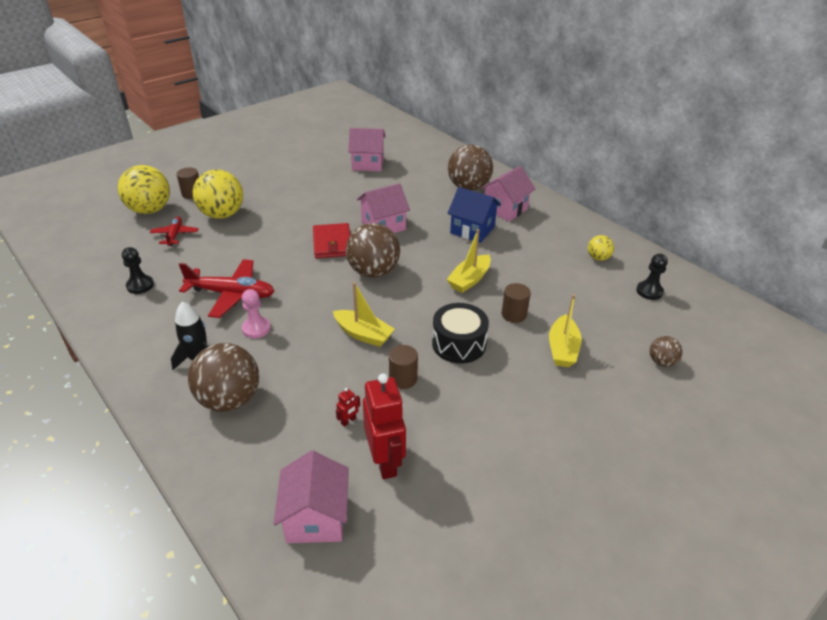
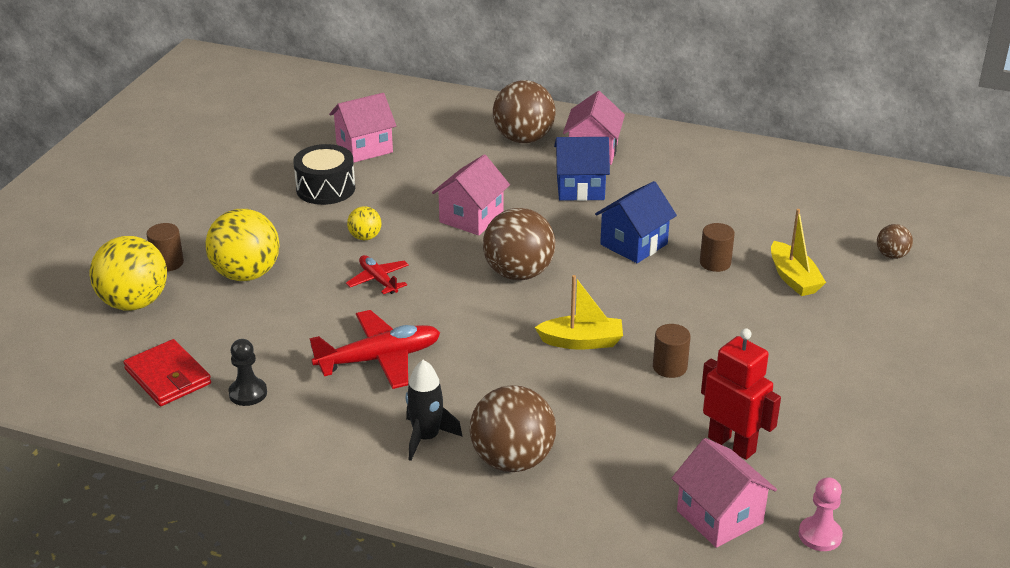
camera: 30 degrees left, 5 degrees down
(175, 235) = (214, 320): red plane -> red plane (378, 280)
(256, 328) = (455, 382): pink pawn -> pink pawn (820, 535)
(332, 243) = (433, 259): red wallet -> red wallet (168, 377)
(348, 421) = (658, 426): red robot -> none
(459, 344) = (690, 312): black drum -> black drum (325, 188)
(469, 280) = (634, 244): yellow boat -> blue house
(598, 258) = (742, 173): yellow ball -> yellow ball (365, 237)
(649, 291) = (822, 191): black pawn -> none

